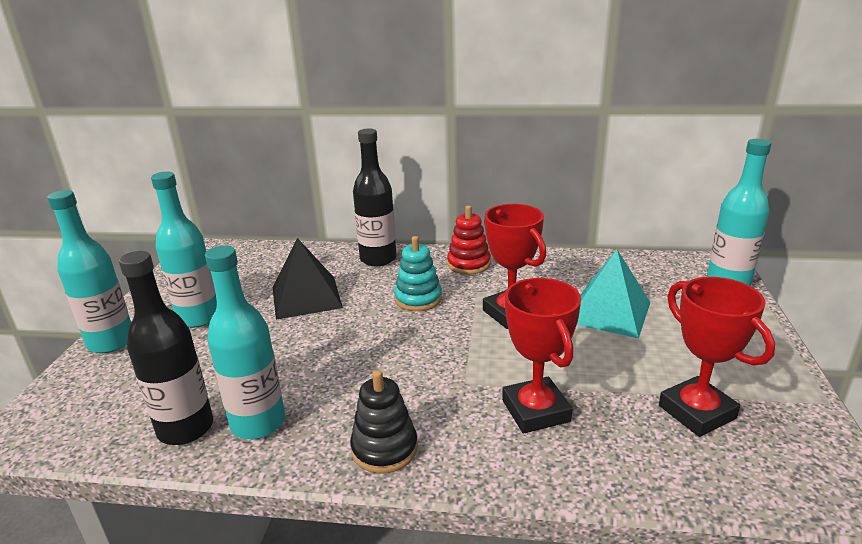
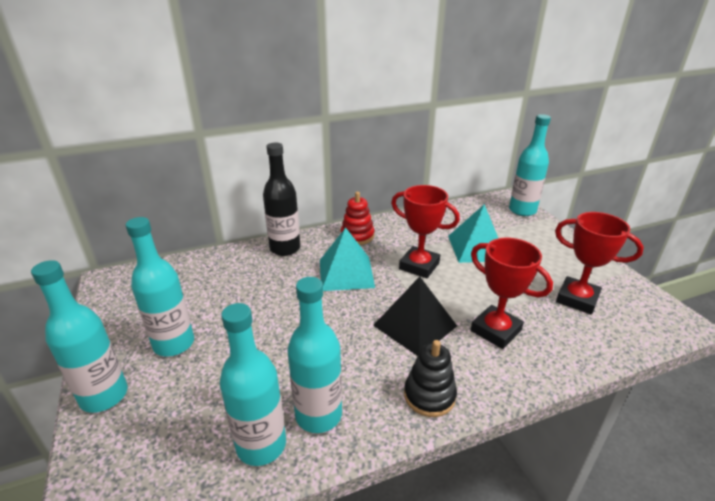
camera: 30 degrees left, 5 degrees up
(186, 428) = (261, 445): black bottle -> turquoise bottle
(306, 297) = (256, 296): black pyramid -> black pyramid (415, 325)
(418, 299) = (346, 273): turquoise stacking toy -> turquoise pyramid

